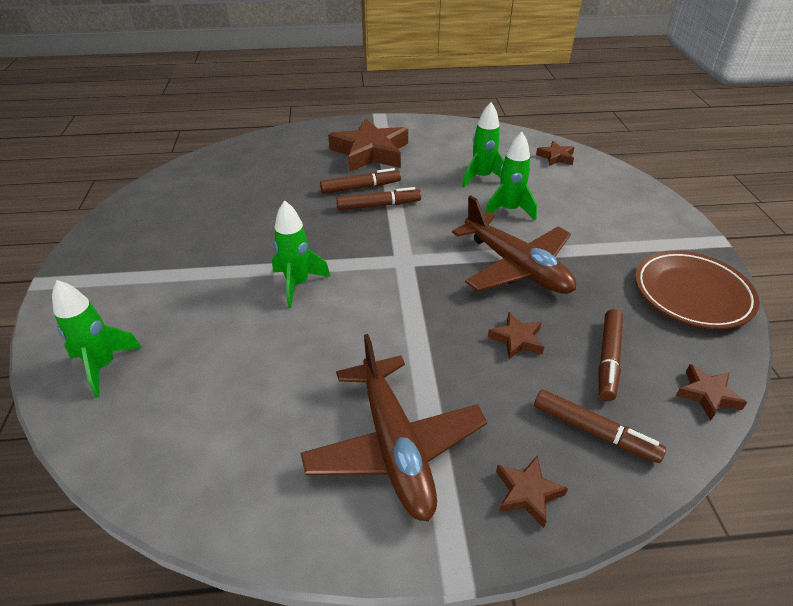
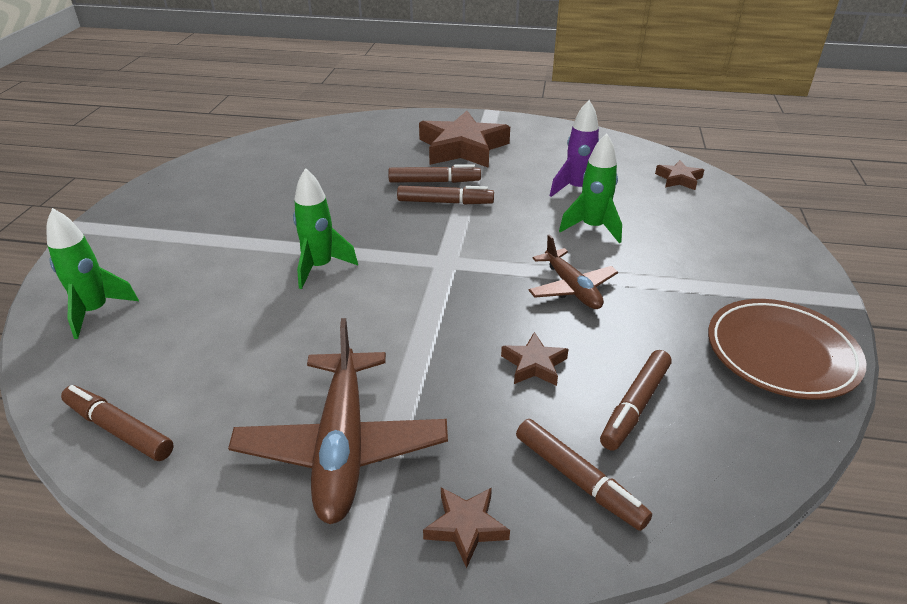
camera: 15 degrees right, 5 degrees down
(185, 477) = (119, 429): none -> brown marker
(482, 177) = (577, 189): green rocket -> purple rocket
(516, 266) = (572, 288): brown plane -> brown plane, size x0.60
(707, 395) = (744, 470): brown star -> none

